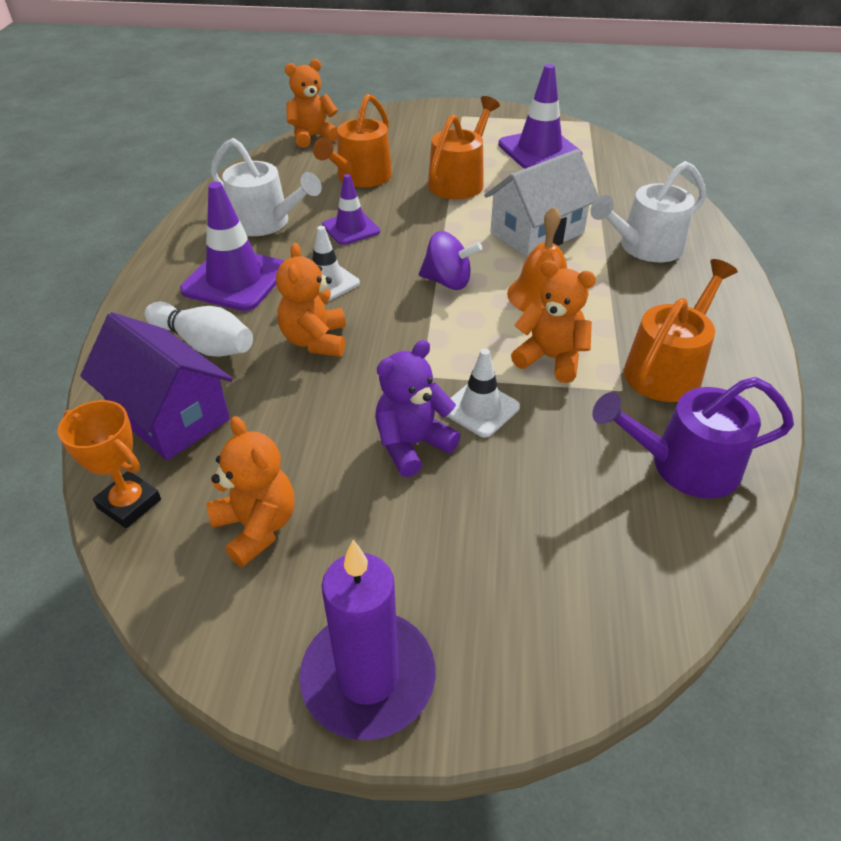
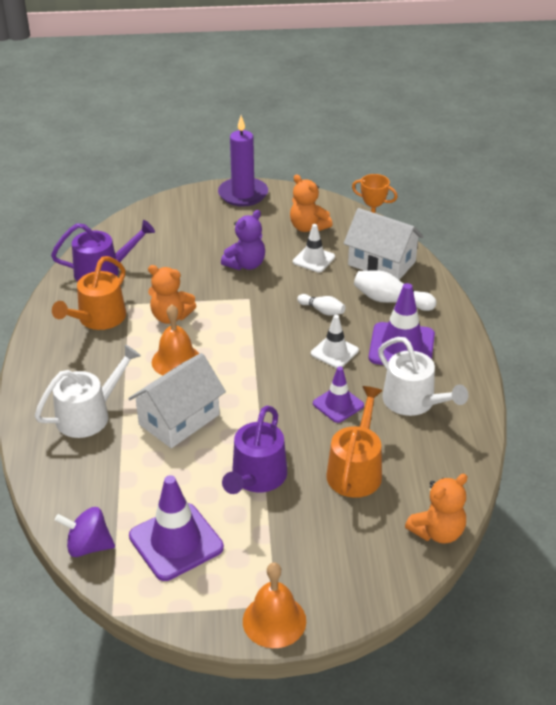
camera: 170 degrees right, 5 degrees down
(169, 415) = (381, 263): purple house -> white house
(265, 222) = (413, 402): white watering can -> white watering can turned 150 degrees counterclockwise
(315, 341) = (322, 311): orange teddy bear -> white bowling pin
(448, 282) = (246, 363): purple spinning top -> purple spinning top (88, 546)
(459, 181) = (256, 477): orange watering can -> purple watering can
(464, 109) = (274, 620): none -> orange bell
(480, 408) = (212, 285): white traffic cone -> white traffic cone (313, 259)

